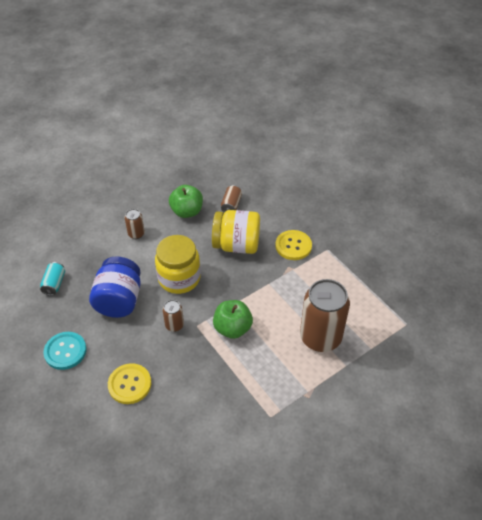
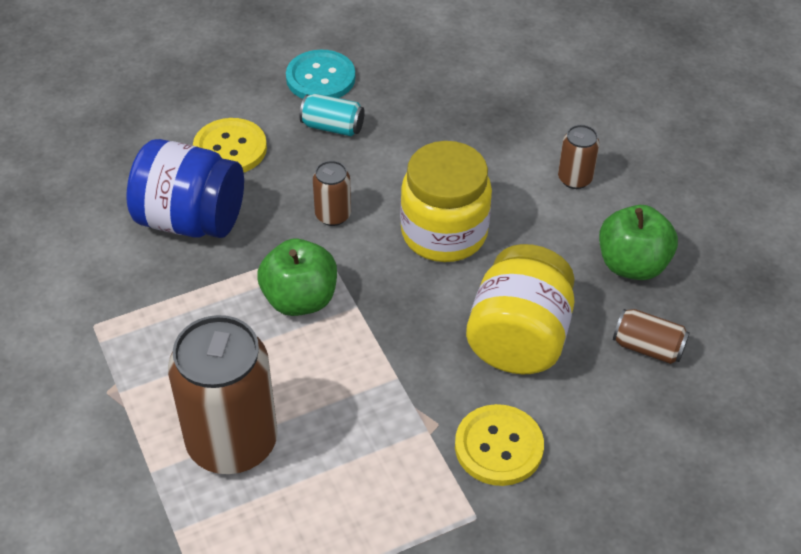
camera: 100 degrees right, 0 degrees up
(54, 284) = (468, 67): turquoise can -> turquoise can (332, 127)
(119, 300) = (410, 146): blue jar -> blue jar (191, 220)

